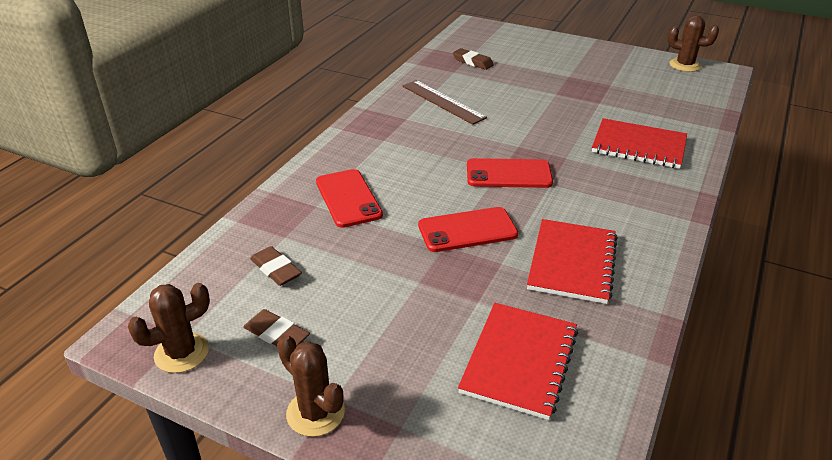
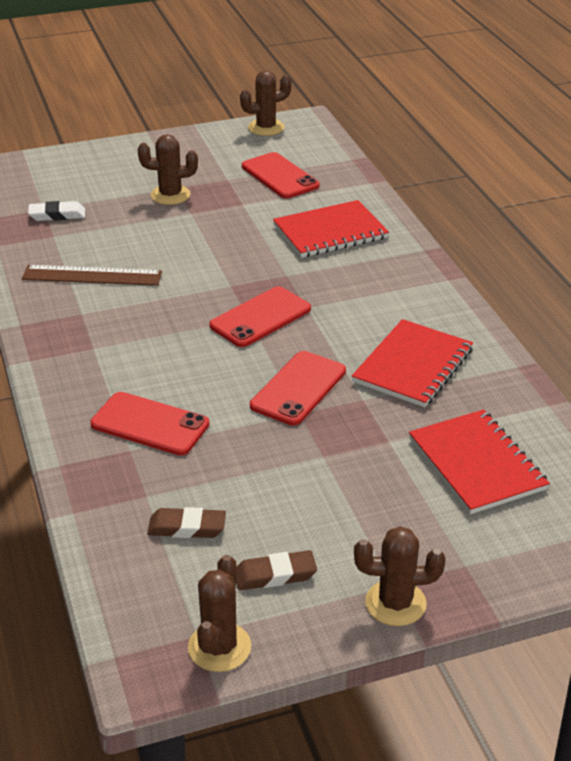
camera: 45 degrees left, 0 degrees up
(473, 62) = (57, 215): brown eraser -> white eraser
(557, 78) = (170, 195): none -> brown cactus
(572, 262) = (413, 366): red notebook -> red notebook turned 60 degrees clockwise
(651, 97) = (280, 176): none -> red phone

